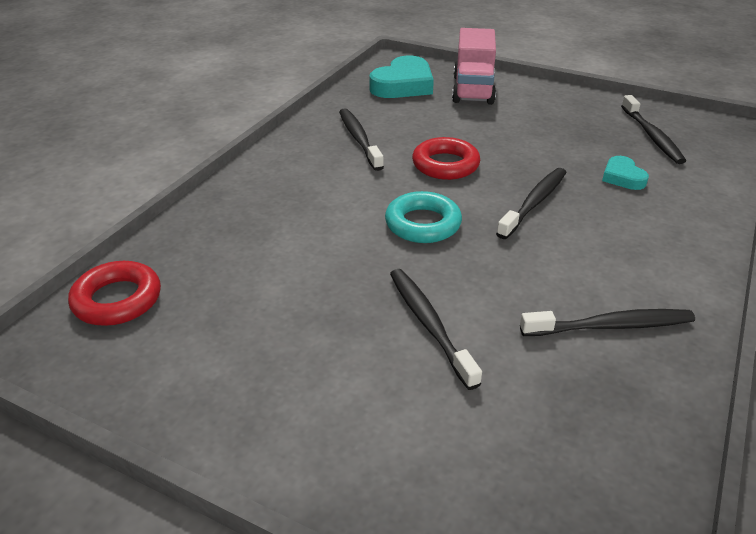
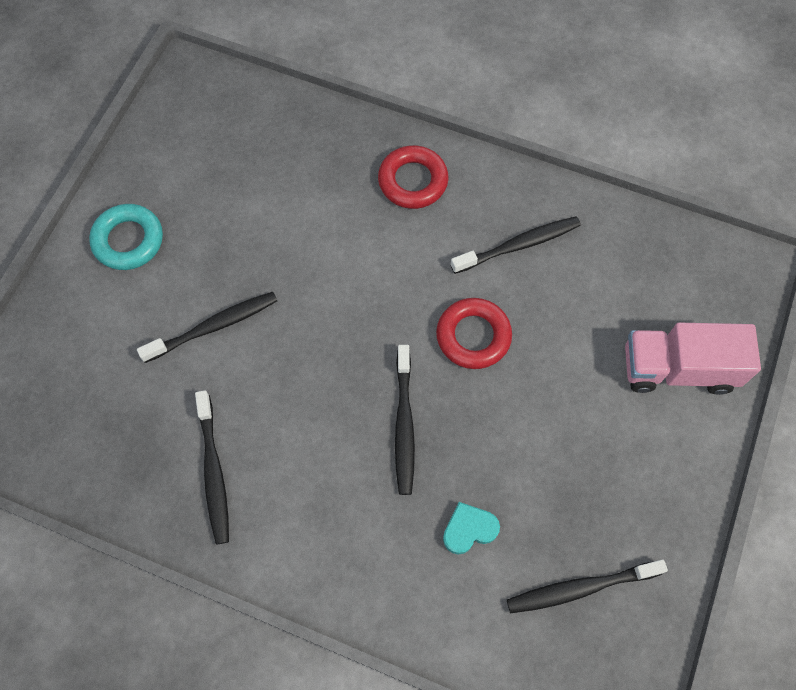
camera: 85 degrees right, 30 degrees up
(117, 300) = (239, 105): red ring -> red ring (413, 181)
(403, 85) = (674, 282): turquoise heart -> none
(423, 224) = (357, 317): turquoise ring -> turquoise ring (128, 240)
(534, 203) = (404, 424): black toothbrush -> black toothbrush turned 60 degrees clockwise

